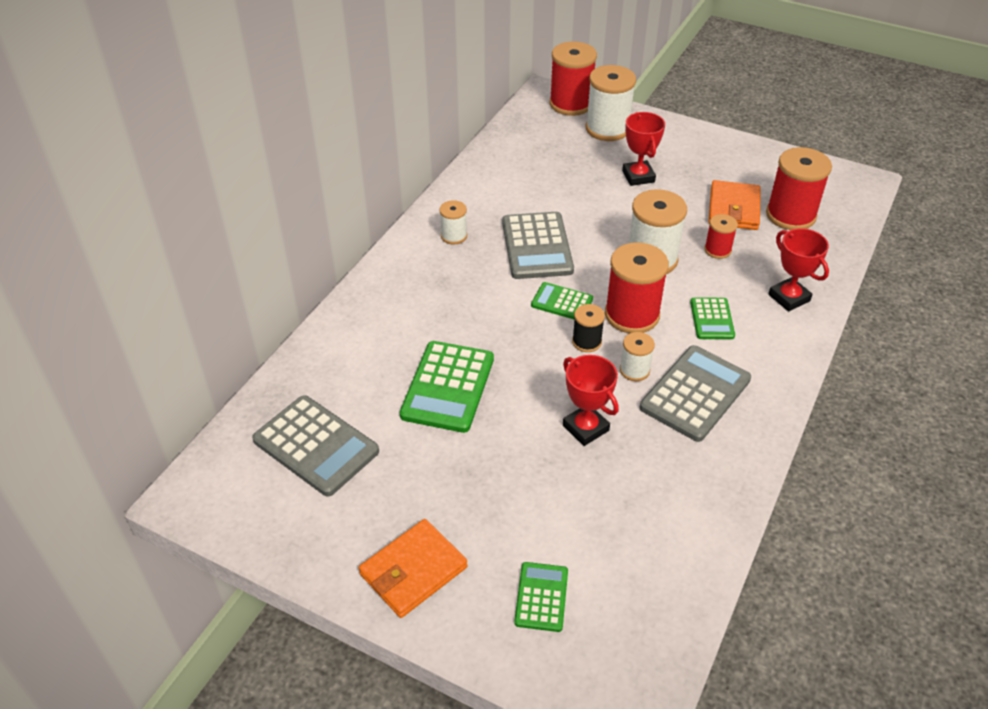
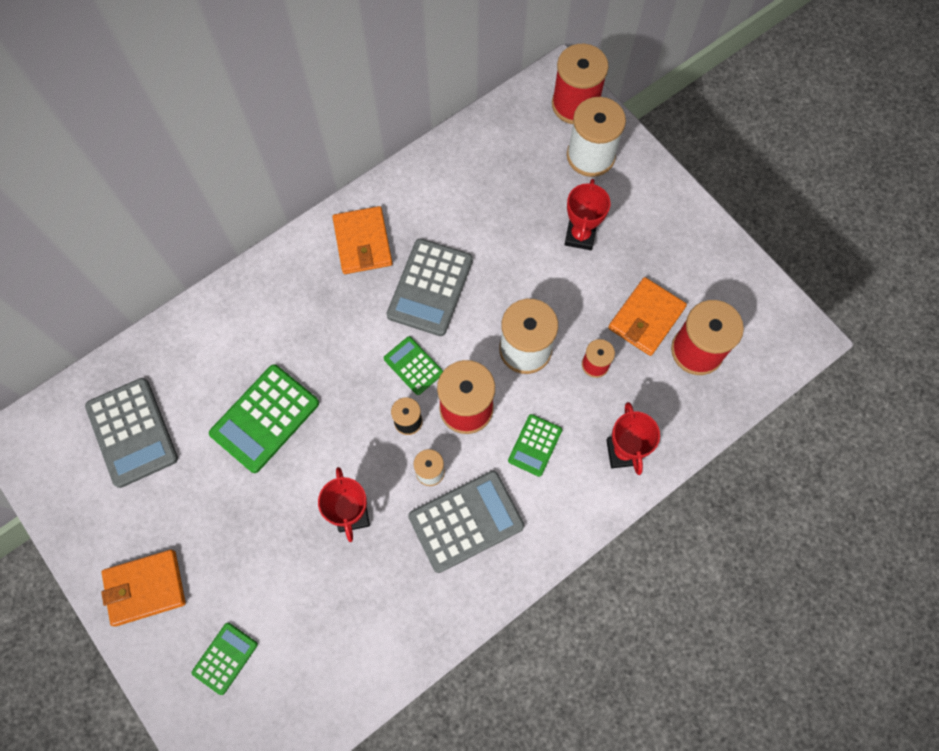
camera: 25 degrees right, 25 degrees up
(454, 236) = (363, 242): white spool -> orange wallet

